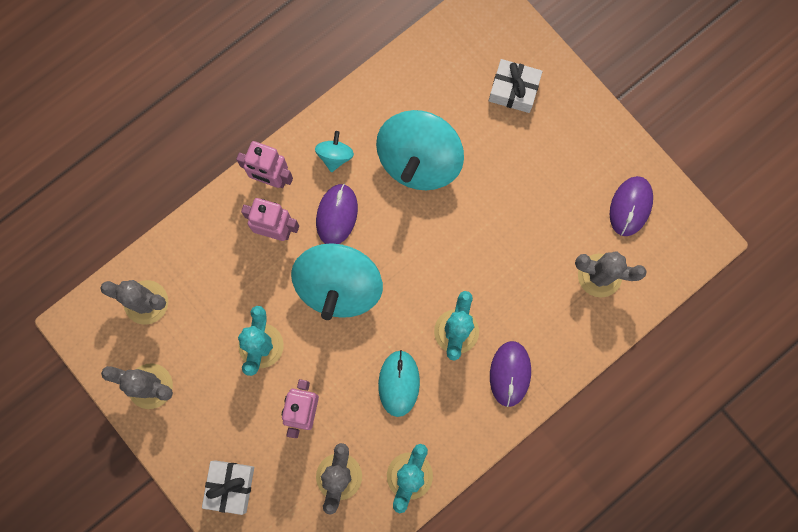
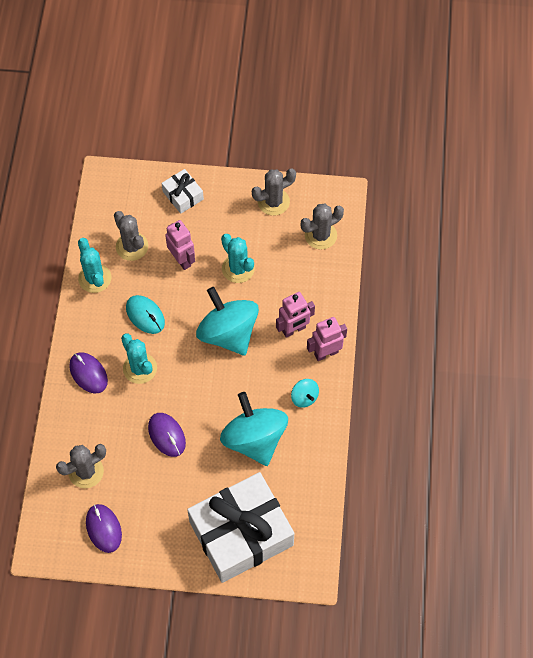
camera: 135 degrees right, 15 degrees down
(337, 215) = (269, 367): purple mouse -> purple mouse (167, 435)
(513, 90) = (241, 533): white gift -> white gift, size x2.26

